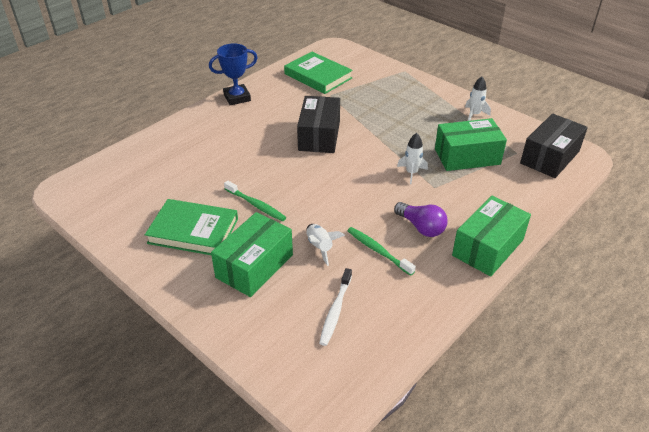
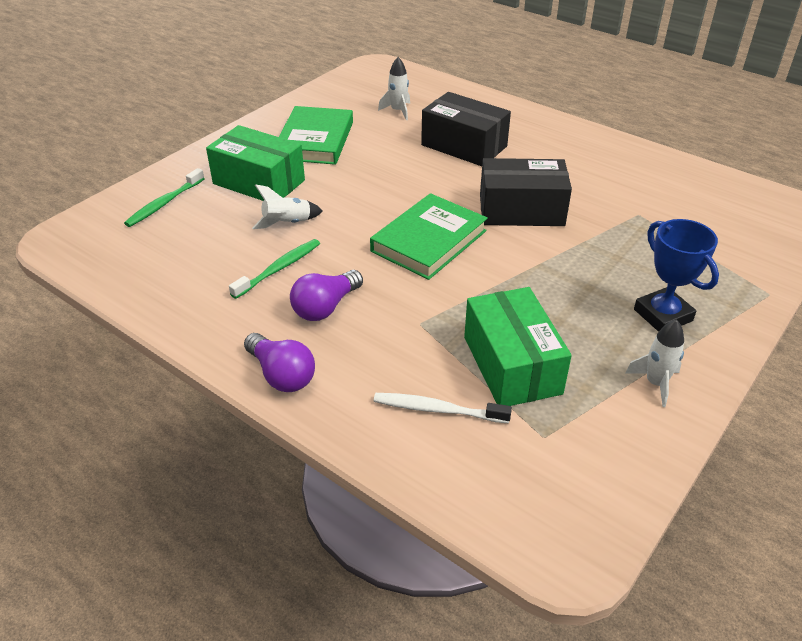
camera: 85 degrees right, 0 degrees up
(237, 98) = (589, 138): blue trophy -> blue trophy (663, 315)
(256, 205) = (362, 173): green toothbrush -> green toothbrush (164, 203)
(318, 76) = (689, 200): green book -> green book (429, 241)
(335, 311) = (183, 239): white toothbrush -> white toothbrush (437, 410)
(411, 173) = (451, 299): white rocket -> white rocket (398, 111)
(488, 247) = (281, 375): green box -> purple light bulb
(549, 157) = (542, 488): black box -> black box (464, 146)

